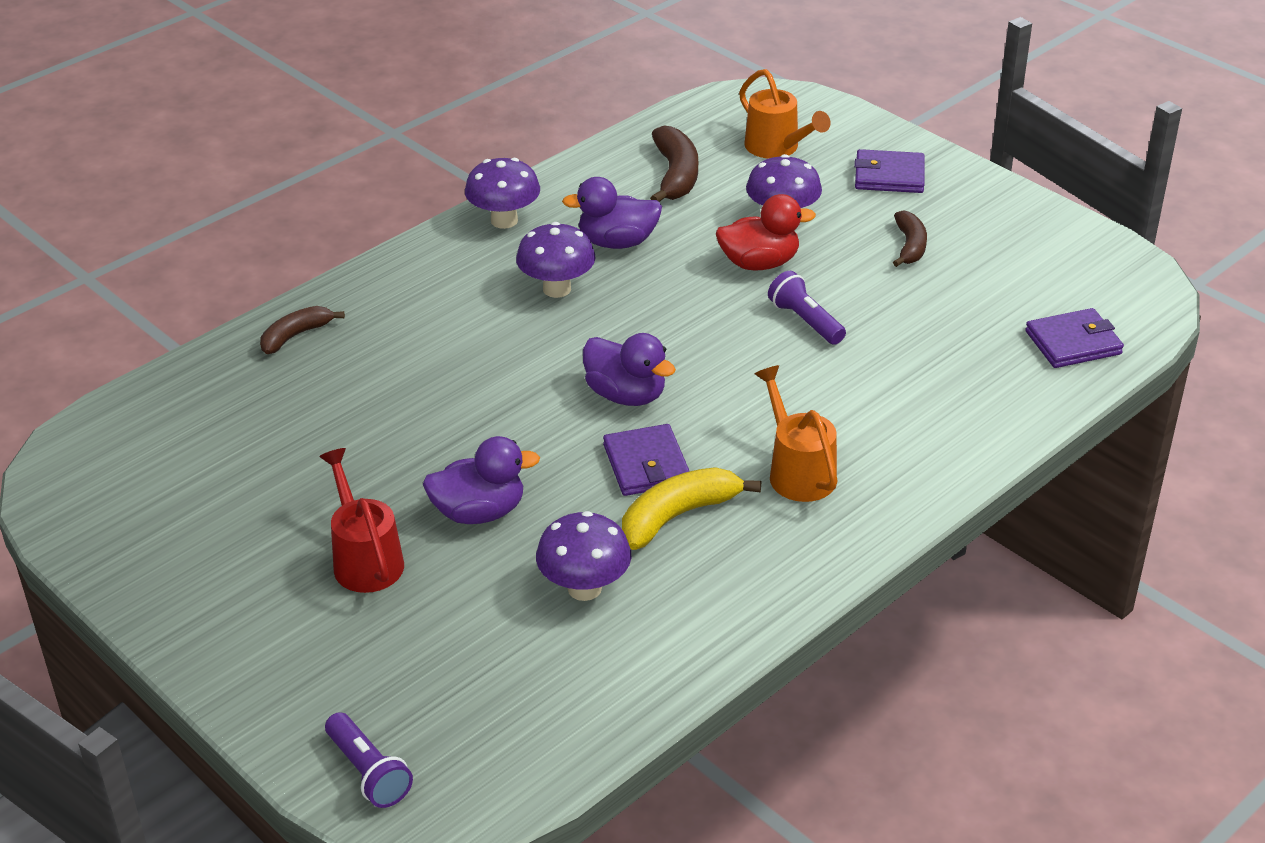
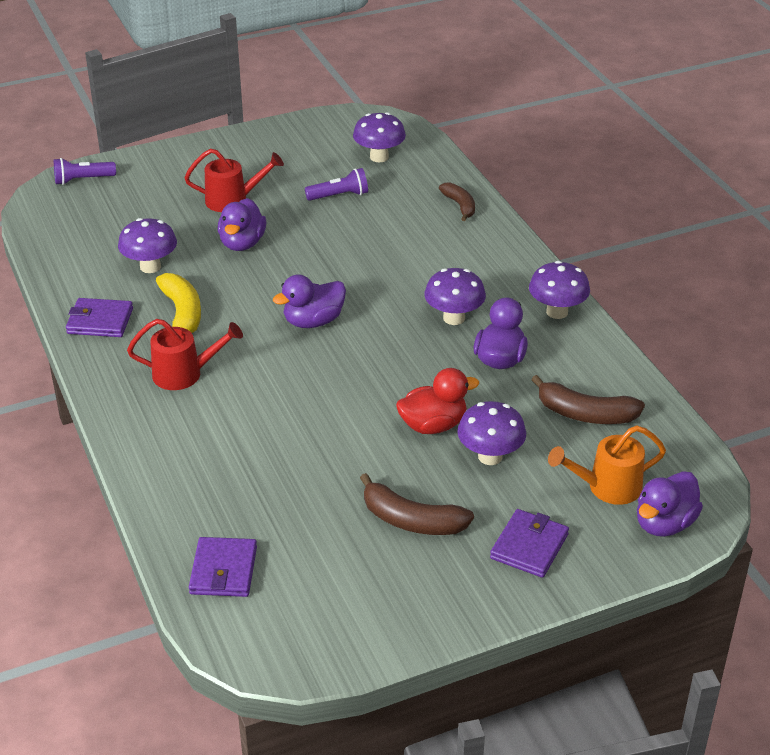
camera: 110 degrees right, 0 degrees up
(182, 440) = (379, 157): none -> purple mushroom
(646, 464) = (238, 313): purple wallet -> purple wallet (100, 321)
(759, 263) = (433, 425): red duck -> red duck turned 120 degrees counterclockwise
(797, 471) = (185, 374): orange watering can -> red watering can
(802, 113) = (664, 523): none -> purple duck
(805, 321) = (344, 427): purple flashlight -> purple flashlight (339, 196)
(910, 246) = (411, 520): brown banana -> brown banana, size x1.51

